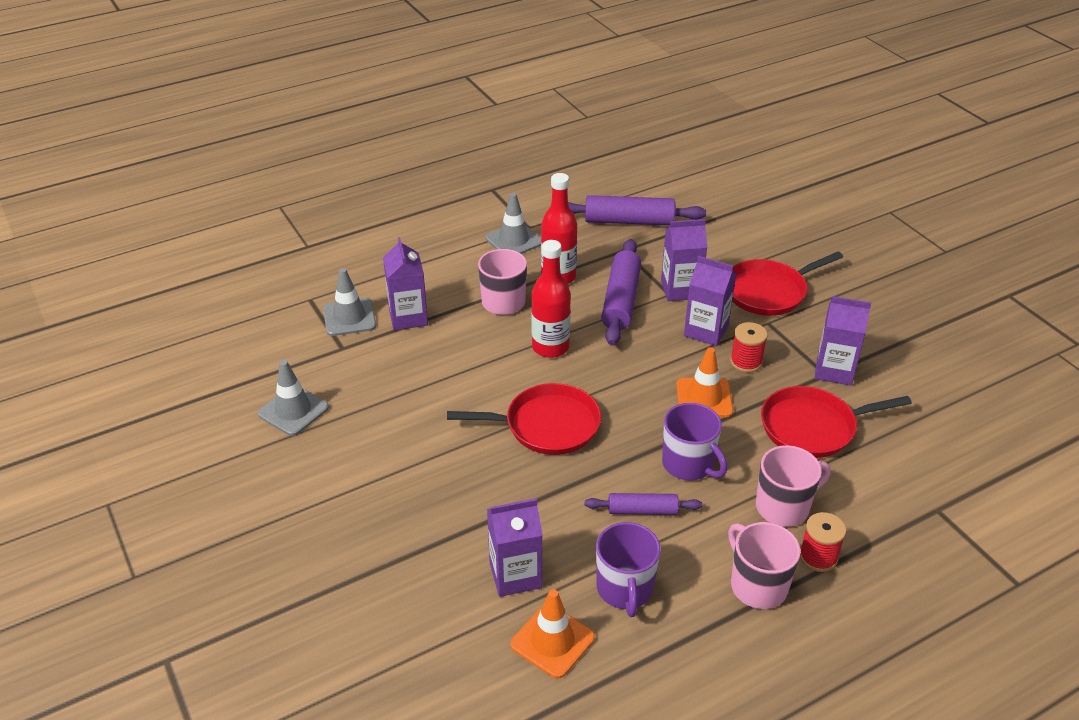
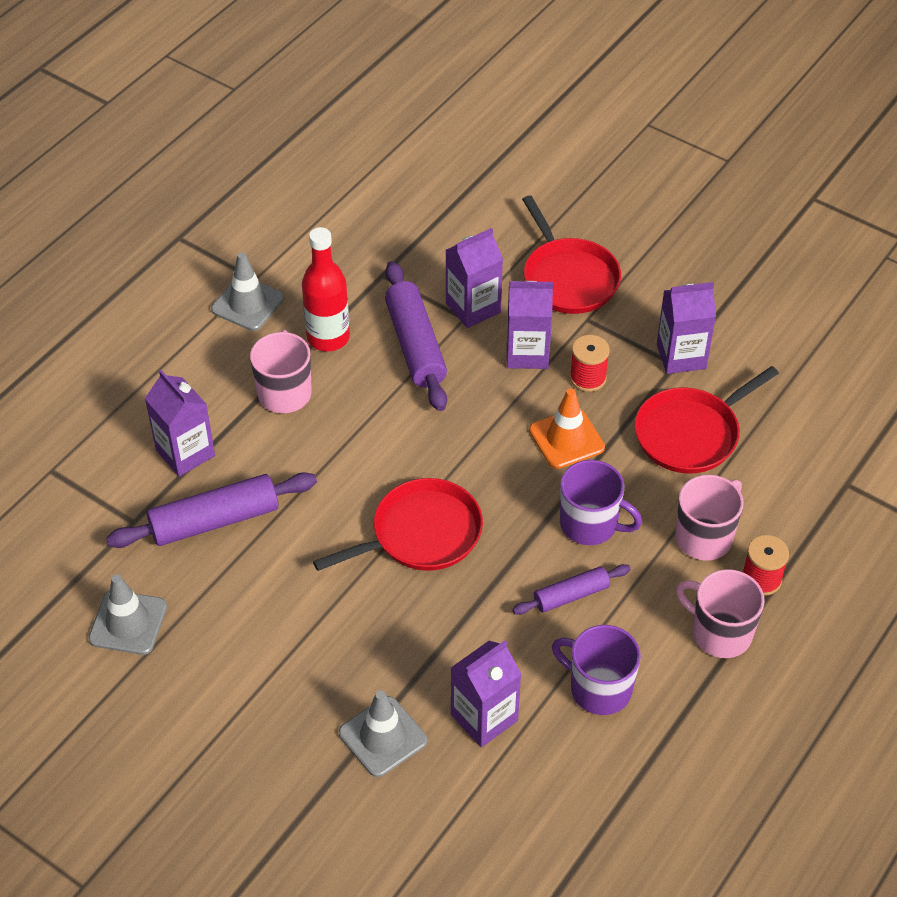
camera: 25 degrees left, 10 degrees up
(349, 317) = (115, 478): grey traffic cone -> grey traffic cone (383, 737)
(550, 347) = (370, 434): red bottle -> none
(552, 641) = (558, 771): orange traffic cone -> none
(625, 589) = (598, 688): purple mug -> purple mug turned 150 degrees clockwise
(629, 221) = (367, 232): purple rolling pin -> purple rolling pin (214, 521)
(768, 292) = (568, 278): red pan -> red pan turned 60 degrees counterclockwise

